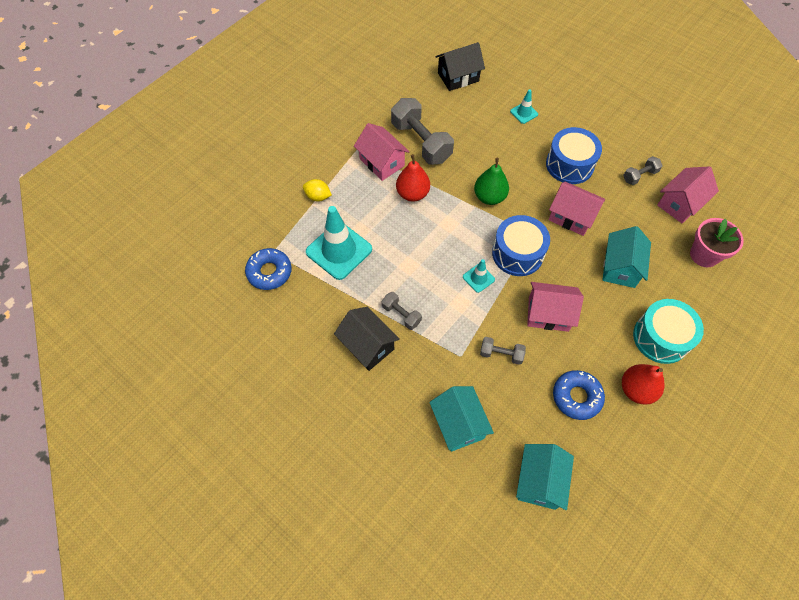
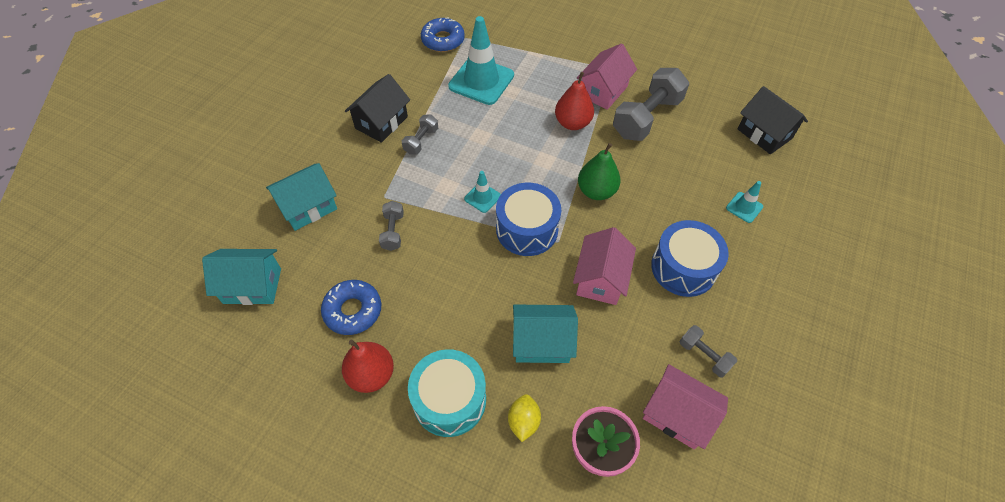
camera: 75 degrees right, 5 degrees down
(318, 196) = (539, 53): yellow lemon -> yellow lemon (523, 422)
(548, 314) = (453, 270): pink house -> none

